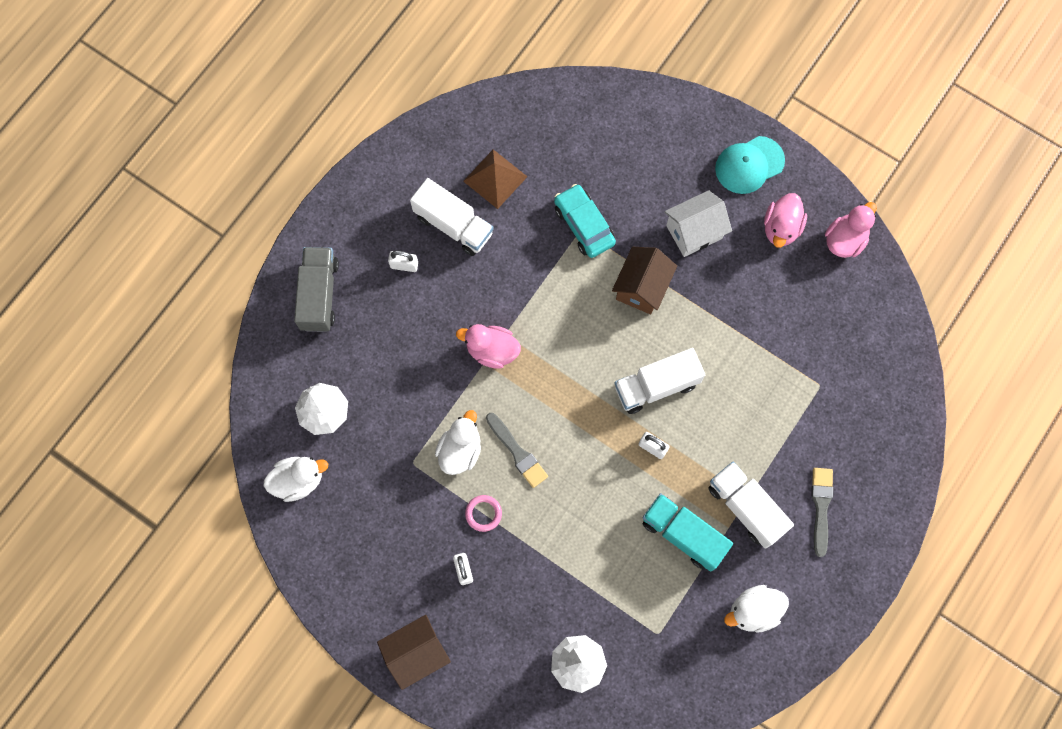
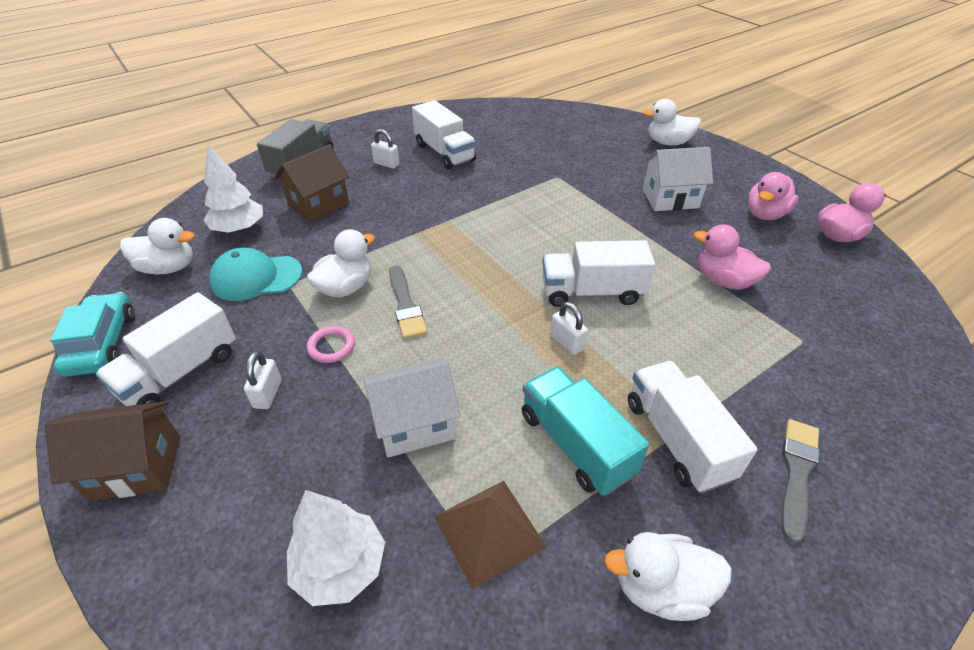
camera: 20 degrees right, 30 degrees down
(389, 575) = (180, 372): none -> white truck
(492, 350) = (428, 227): pink duck -> pink duck (723, 281)
(495, 178) = (496, 138): brown pyramid -> brown pyramid (489, 531)
(575, 557) = (415, 424): none -> white house
(584, 225) = (562, 174): turquoise car -> turquoise car (102, 343)
(642, 287) = (603, 221): brown house -> brown house (319, 205)
(674, 128) = (668, 143): none -> white duck
(749, 165) = (736, 173): turquoise cap -> turquoise cap (256, 277)

